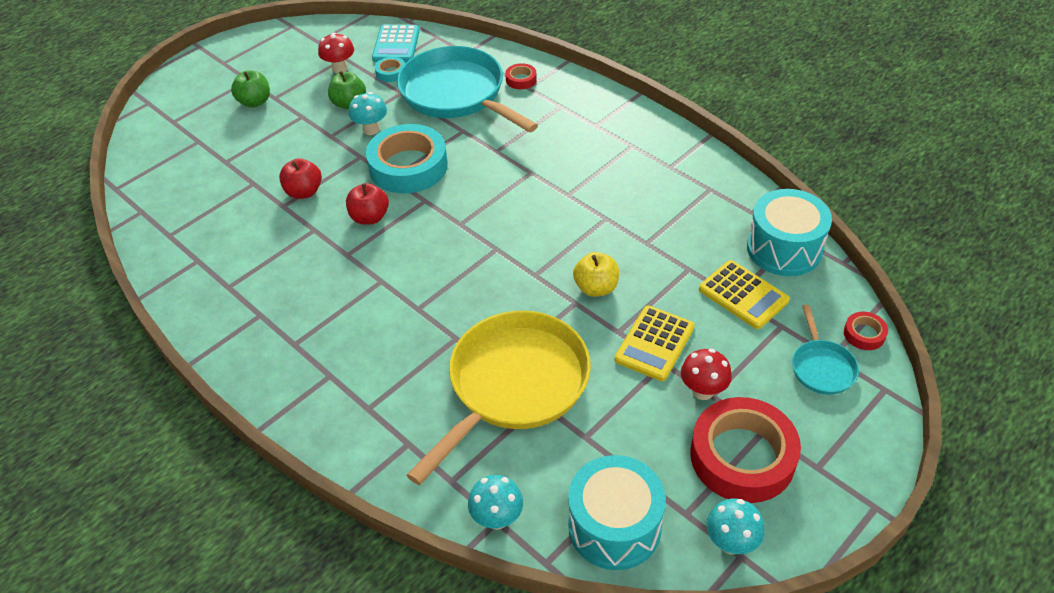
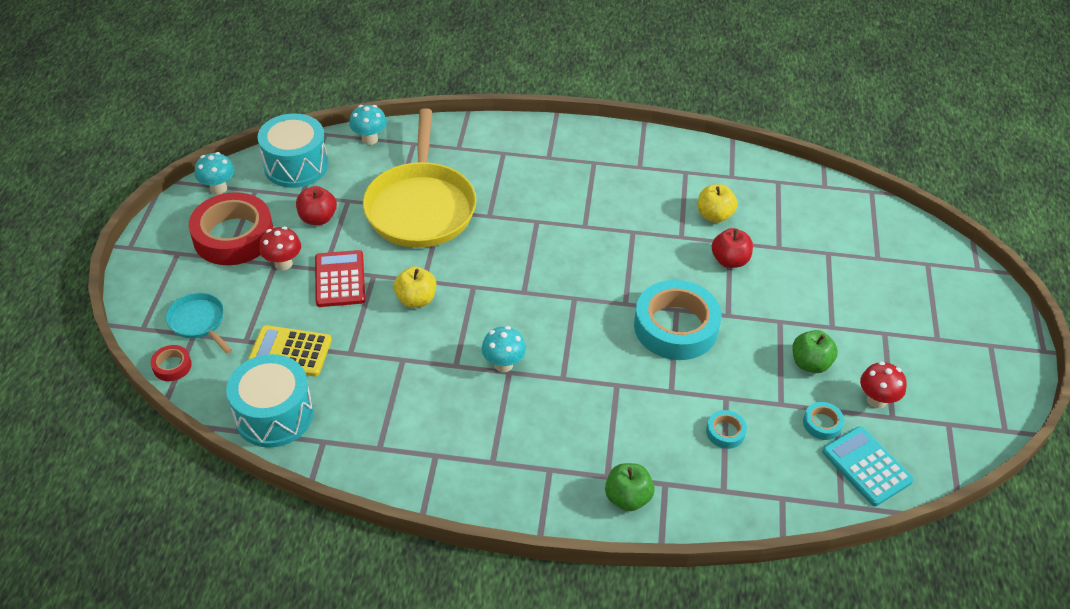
camera: 140 degrees right, 0 degrees up
(255, 102) = (893, 319): green apple -> green apple (627, 498)
(263, 233) = (714, 215): none -> yellow apple
(369, 217) = (651, 267): red apple -> red apple (318, 218)
(371, 129) = (754, 346): turquoise mushroom -> turquoise mushroom (503, 364)
(457, 94) = (725, 432): turquoise pan -> turquoise tape
(521, 80) = (683, 490): red tape -> none
(654, 343) = (340, 279): yellow calculator -> red calculator

